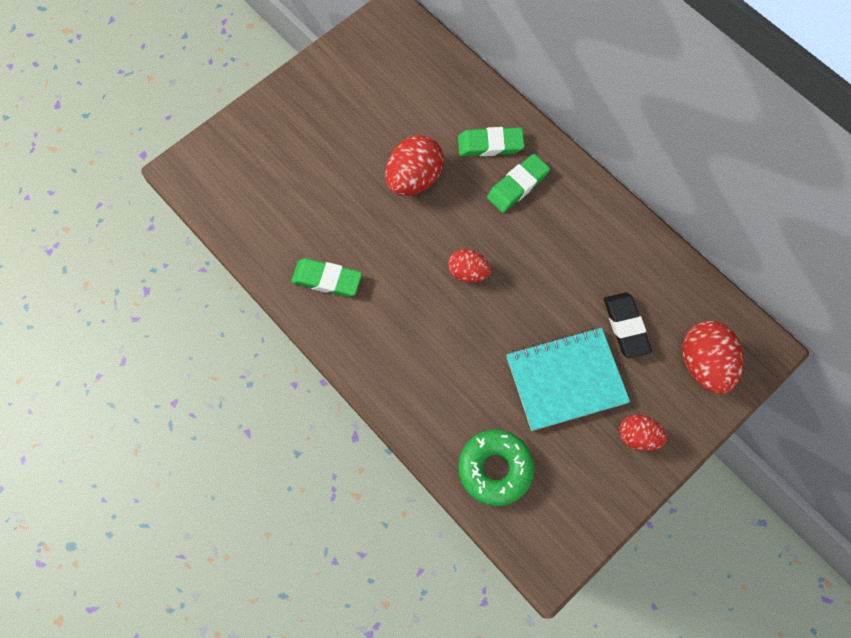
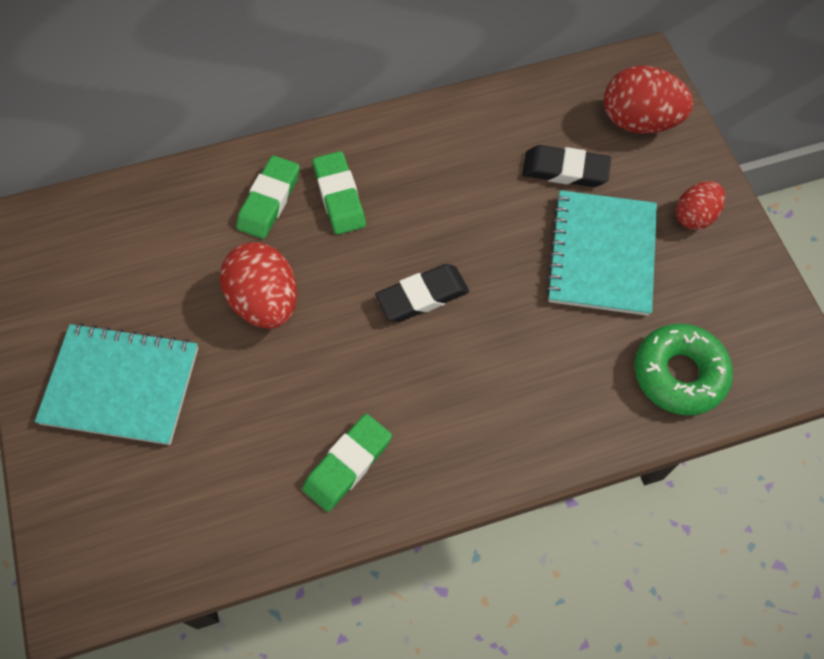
camera: 65 degrees left, 5 degrees down
(317, 127) = (121, 385): none -> turquoise notebook
(468, 272) = (422, 296): red egg -> black eraser

